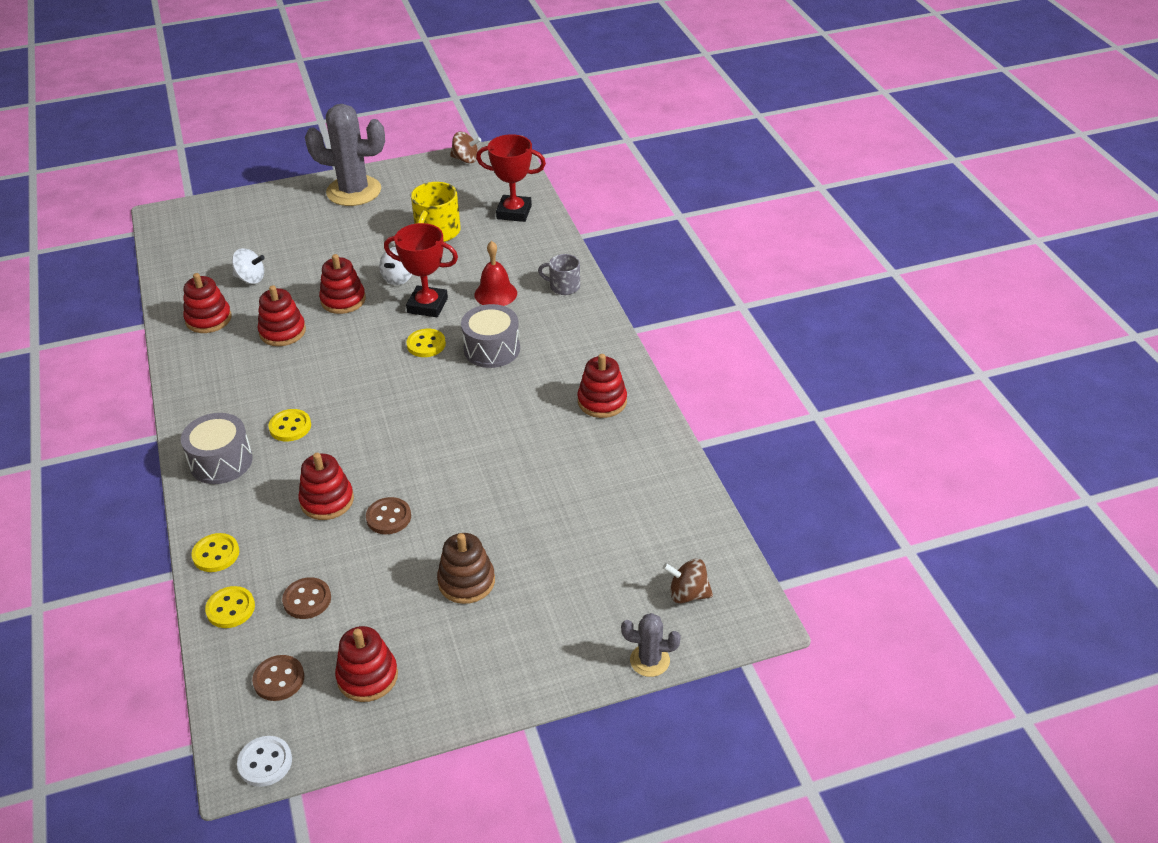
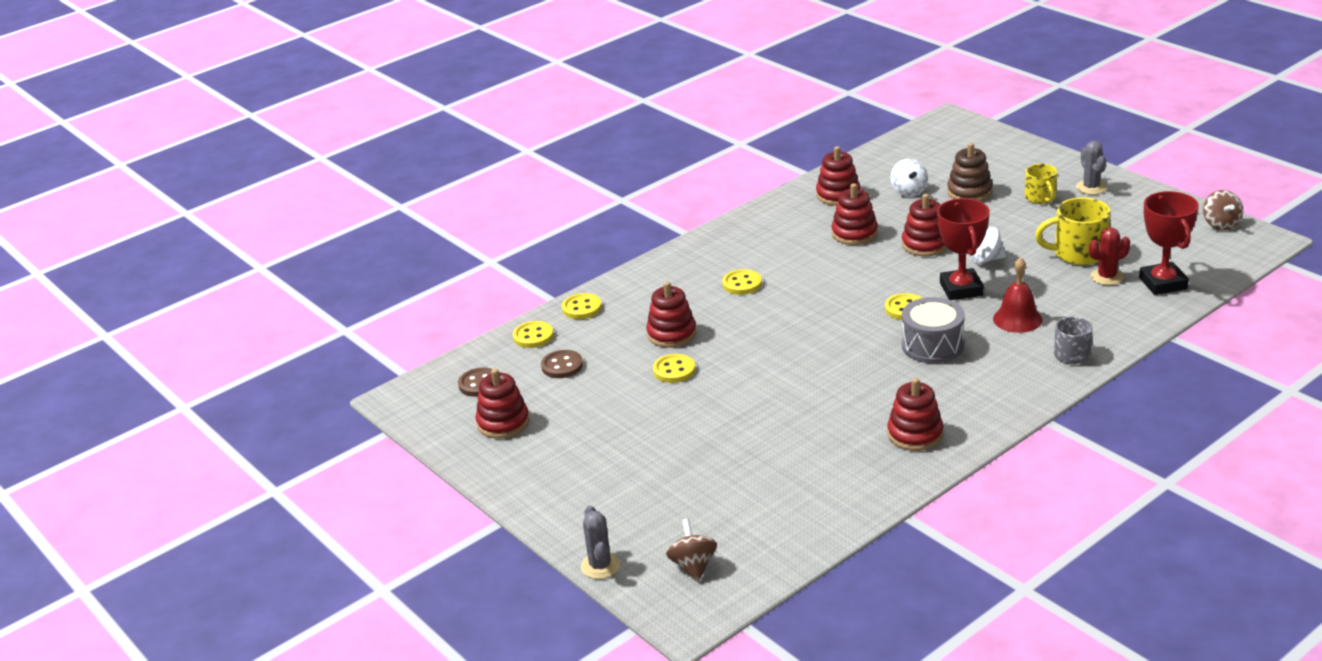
camera: 70 degrees right, 10 degrees down
(221, 461) = (678, 270): grey drum -> none
(265, 762) = (404, 408): white button -> none
(340, 219) = (1040, 197): none -> yellow mug
(354, 191) = (1091, 187): grey cactus -> grey cactus, size x0.48
(388, 517) = (674, 370): brown button -> yellow button
(466, 581) = (628, 435): brown stacking toy -> brown stacking toy (969, 192)
(481, 232) = (1107, 277): none -> red cactus

